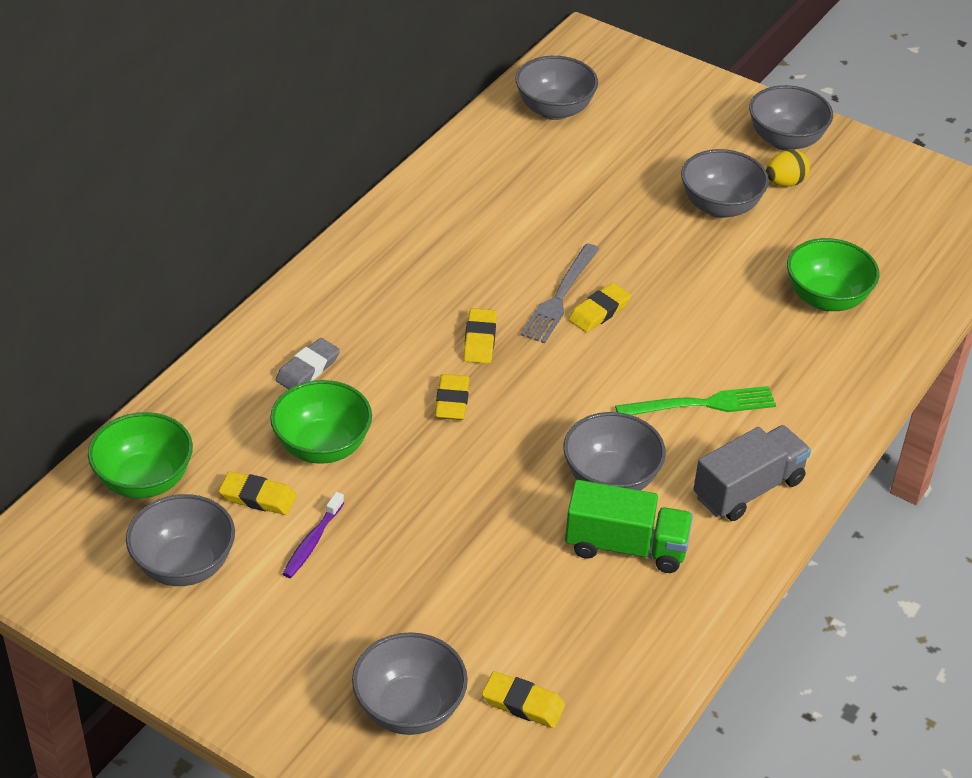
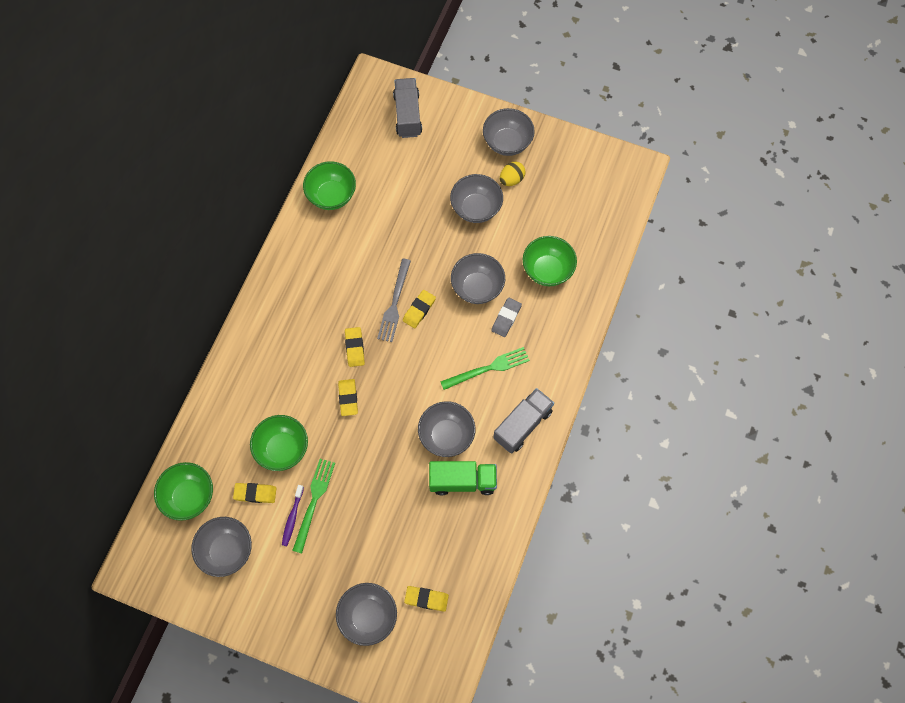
camera: 10 degrees left, 25 degrees up
(308, 369) = (261, 393): grey eraser -> grey eraser (506, 318)
(356, 527) = (314, 502): none -> green fork
(490, 156) = (332, 196): none -> green bowl
(554, 110) = (363, 147): grey bowl -> grey bowl (477, 287)
(632, 86) = (407, 115): none -> grey truck

